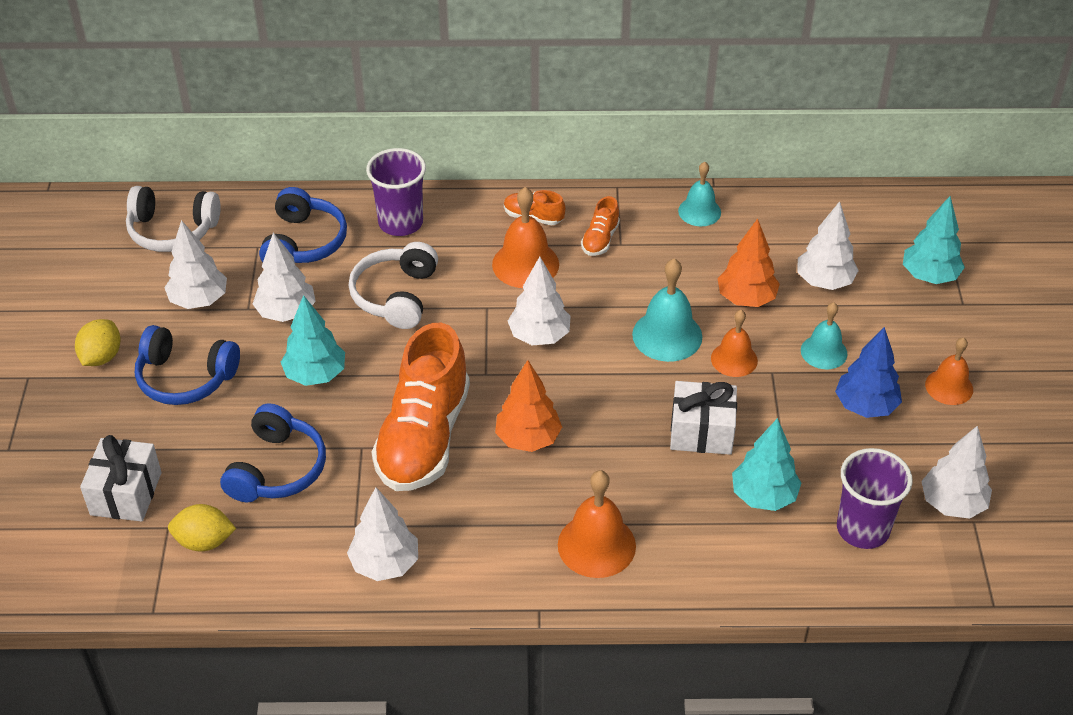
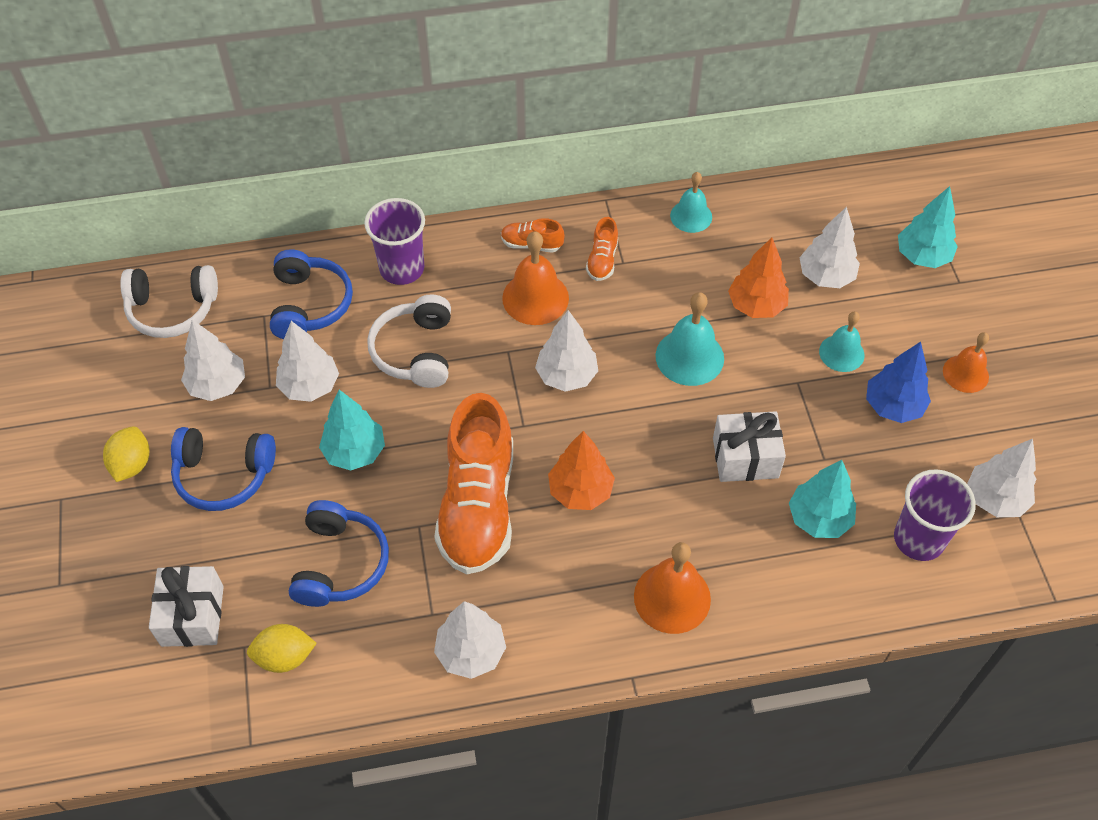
camera: 10 degrees left, 10 degrees up
(734, 359) = (759, 373): orange bell -> none

